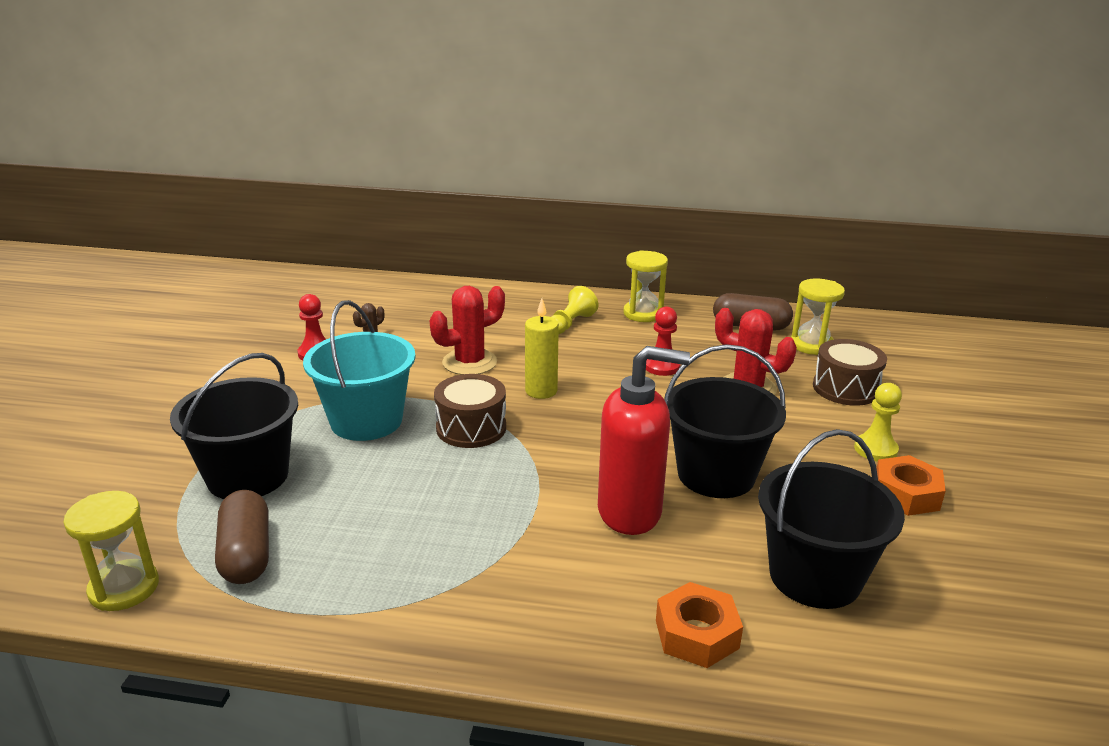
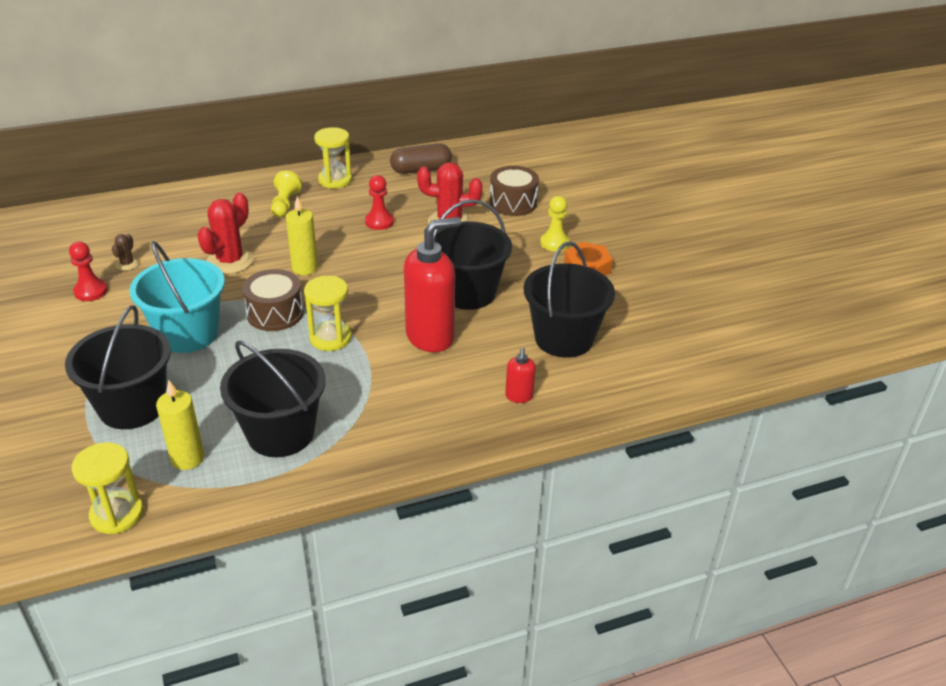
camera: 30 degrees left, 10 degrees up
(246, 554) = (187, 458): brown capsule -> yellow candle
(365, 564) = (280, 433): none -> black bucket
(697, 634) = (519, 396): orange nut -> red soap dispenser
(811, 345) = (472, 174): yellow hourglass -> yellow hourglass (330, 338)

